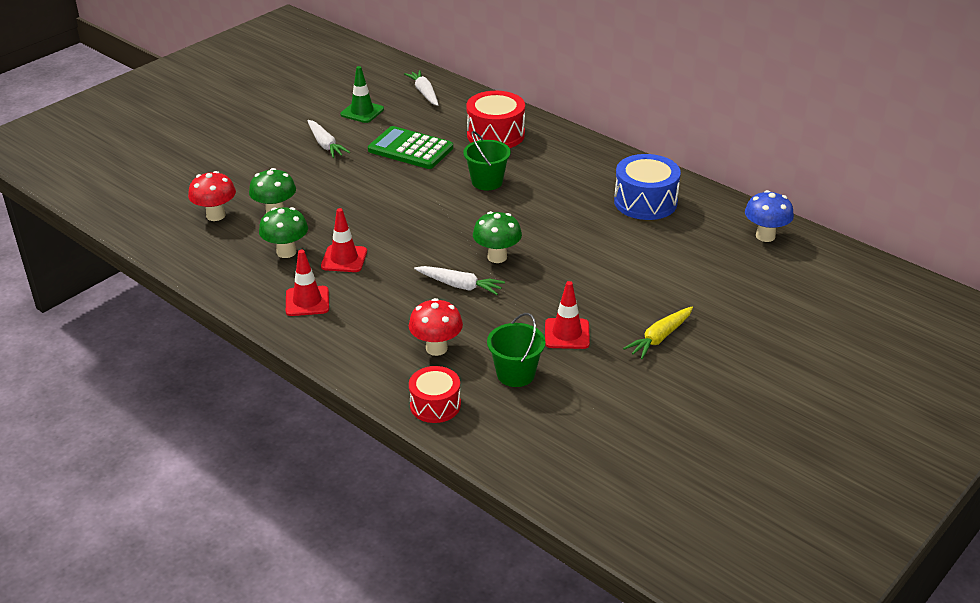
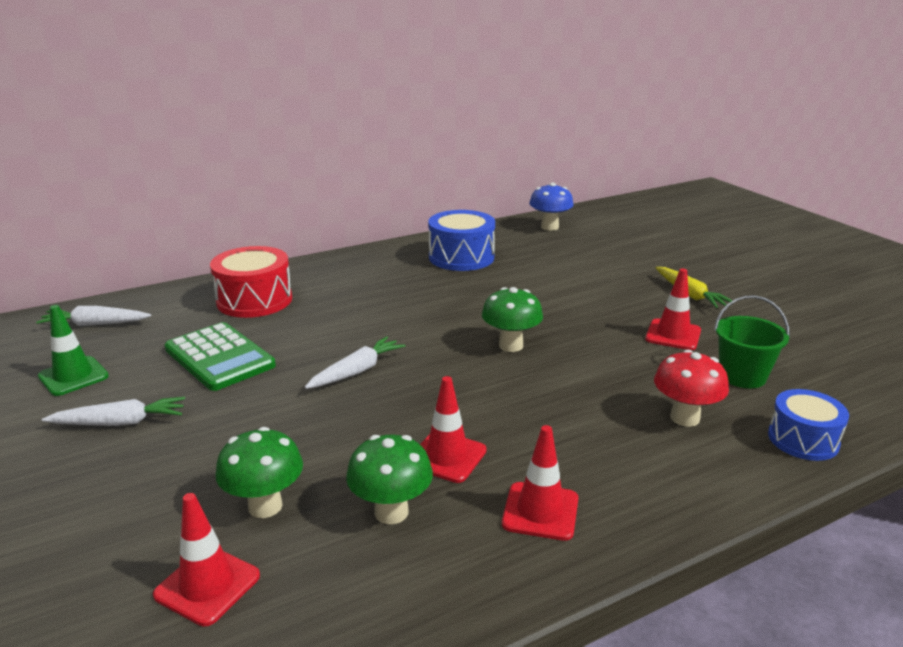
camera: 70 degrees left, 10 degrees down
(215, 215) = (207, 585): red mushroom -> red traffic cone
(410, 149) = (219, 357): green calculator -> green calculator turned 90 degrees counterclockwise
(435, 405) = (803, 439): red drum -> blue drum
(460, 286) = (557, 378): white carrot -> white carrot (357, 371)
(487, 182) = (349, 323): green bucket -> none

